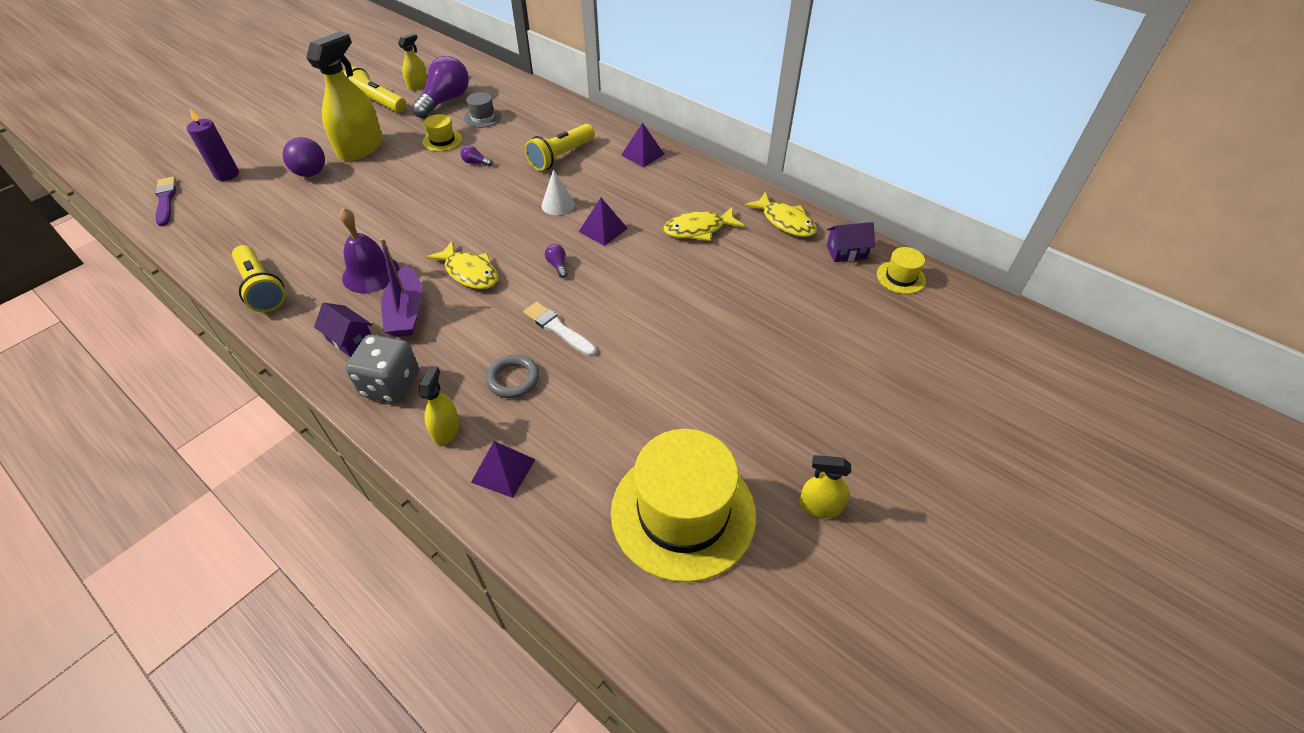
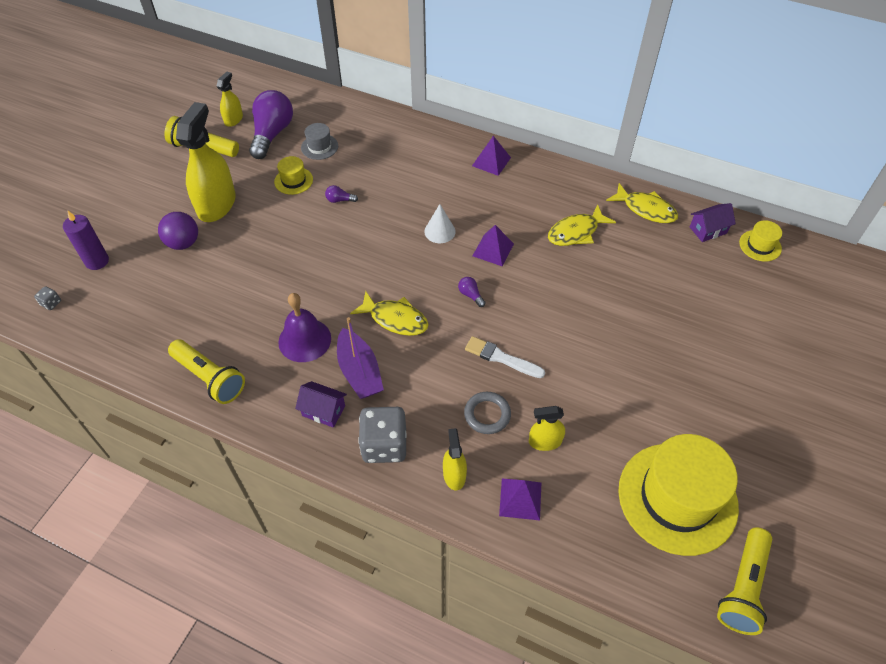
camera: 15 degrees left, 5 degrees up
(165, 200) = (51, 303): purple brush -> grey dice
(561, 157) = (417, 178): yellow flashlight -> yellow flashlight (743, 587)
(820, 506) = (776, 465): yellow spray bottle -> yellow spray bottle (545, 441)

